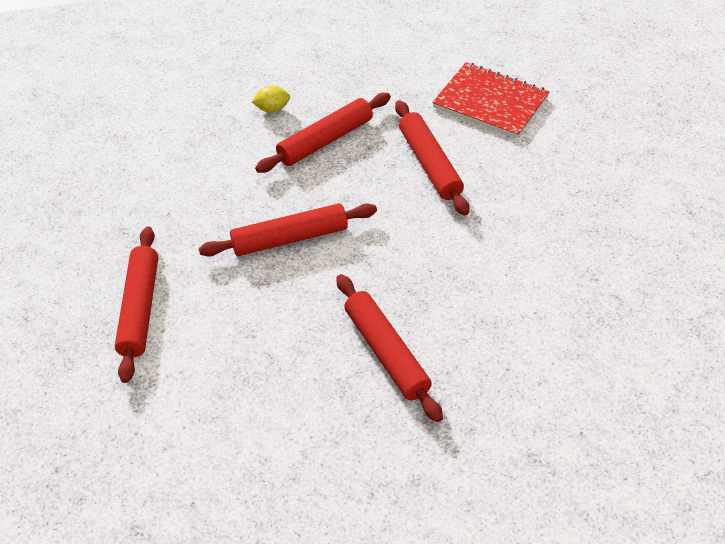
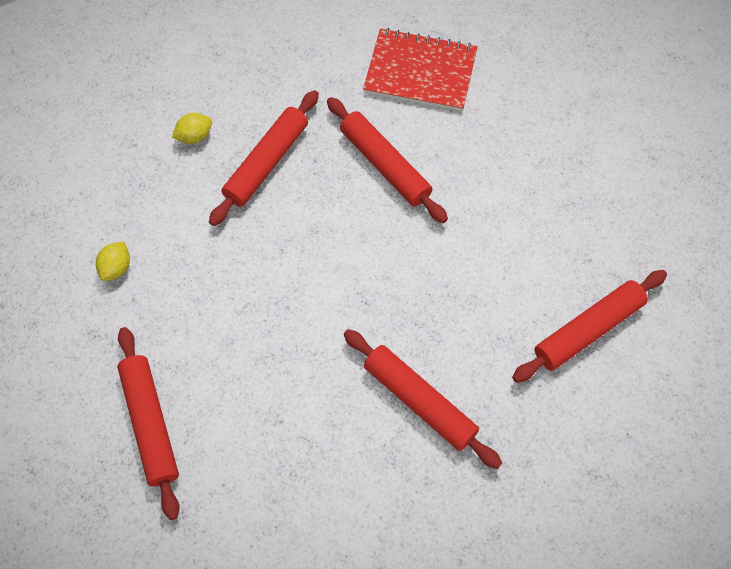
camera: 20 degrees left, 15 degrees up
(165, 188) = (116, 268): none -> yellow lemon
(290, 238) = (274, 295): red rolling pin -> red rolling pin (588, 330)

